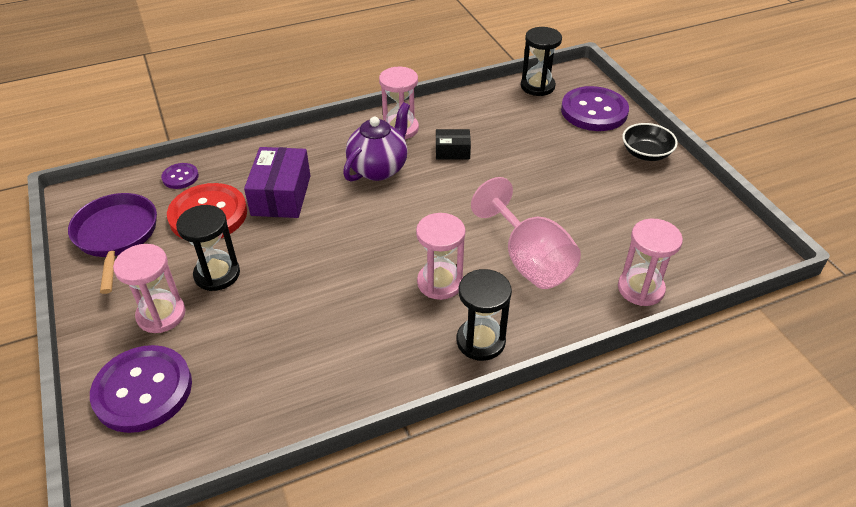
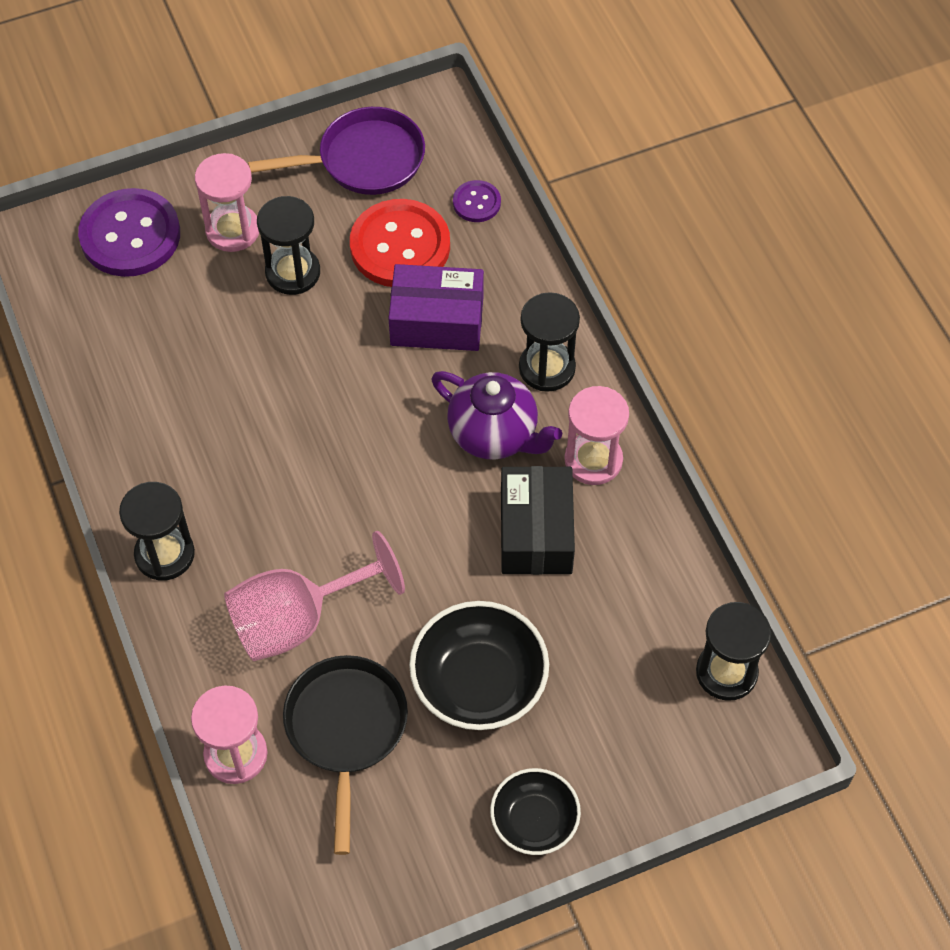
camera: 90 degrees right, 15 degrees up
(328, 146) = (547, 368): none -> black hourglass
(440, 282) = (263, 511): pink hourglass -> none
(452, 151) = (536, 532): black box -> black box, size x1.79
(561, 175) = (479, 682): none -> black bowl
(594, 111) = (653, 757): purple button -> none
(608, 233) = (346, 730): none -> black pan

